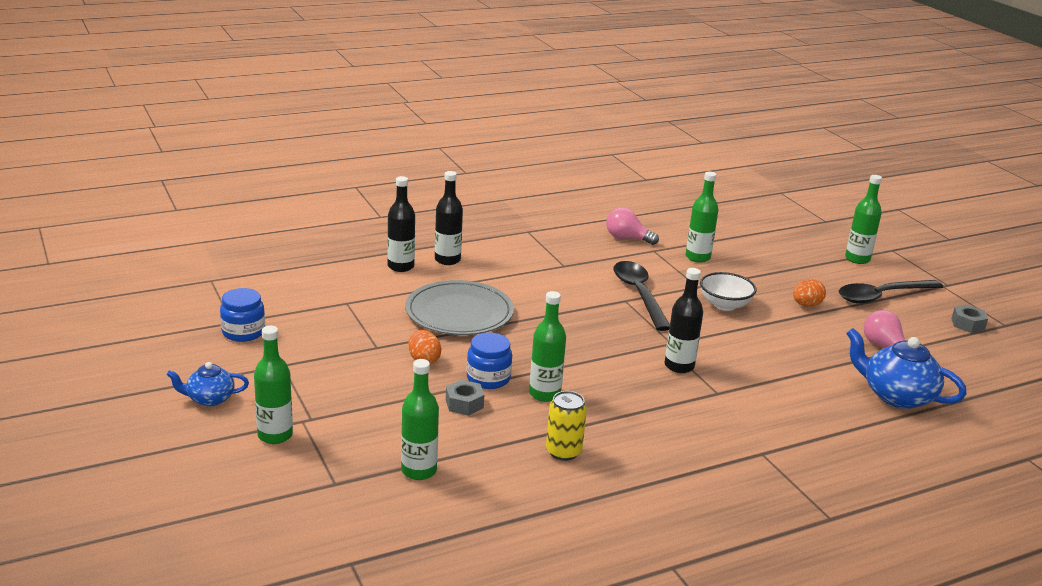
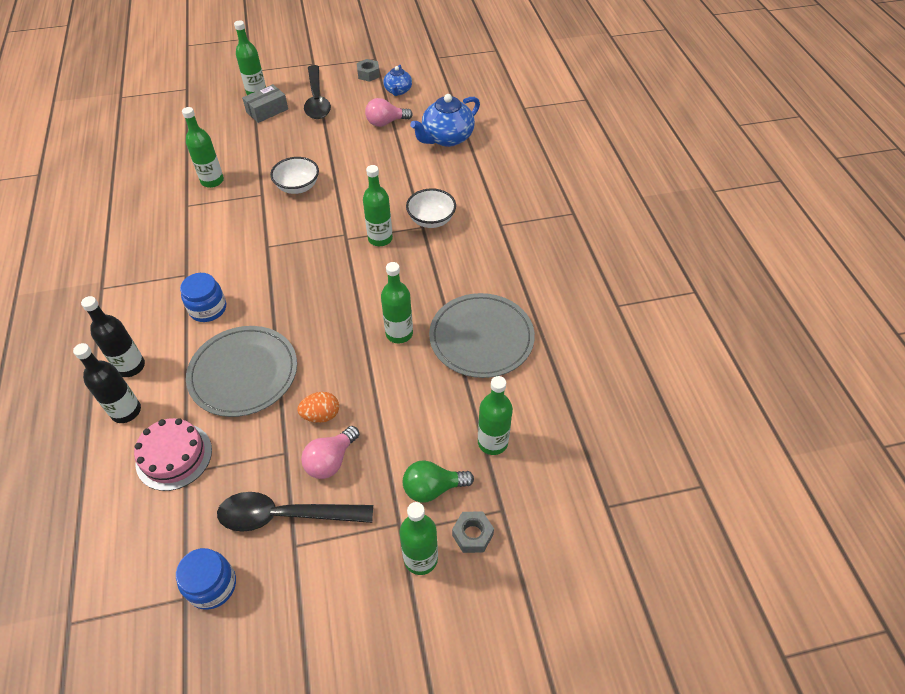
camera: 75 degrees left, 25 degrees up
(209, 399) = (342, 624): blue teapot -> blue teapot (398, 91)
(354, 435) = (433, 488): none -> green light bulb
(361, 295) = (174, 456): none -> pink cake
(464, 404) = (401, 394): grey nut -> grey nut (472, 535)
(488, 378) = (365, 369): blue jar -> blue jar (208, 309)
(563, 451) = (481, 338): yellow can -> grey plate
(627, 238) = (154, 218): pink light bulb -> pink light bulb (331, 460)
(639, 294) = (261, 235): black spoon -> black spoon (286, 515)
(679, 366) = (380, 239): black bottle -> green bottle
(733, 398) = (431, 220): none -> white bowl
(806, 305) = (315, 142): orange egg -> none
(833, 269) = (267, 110): none -> grey box

